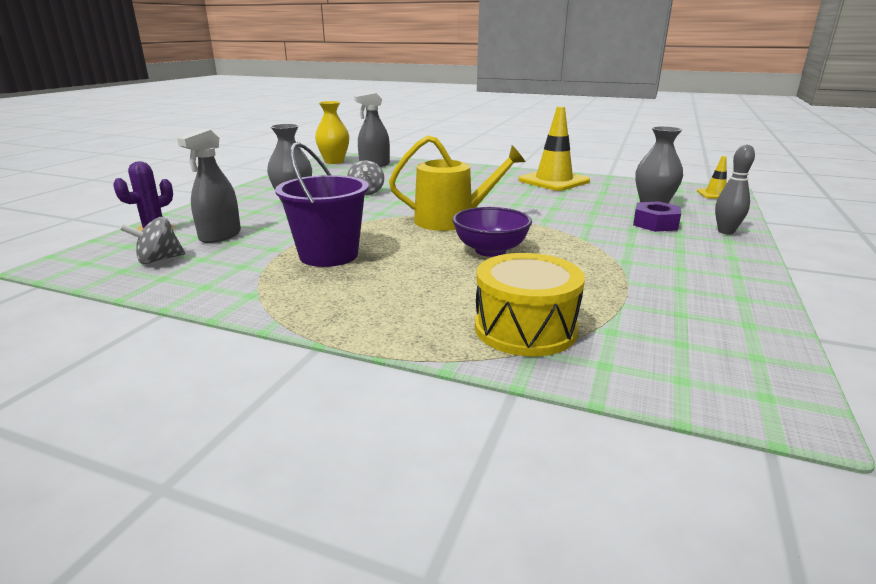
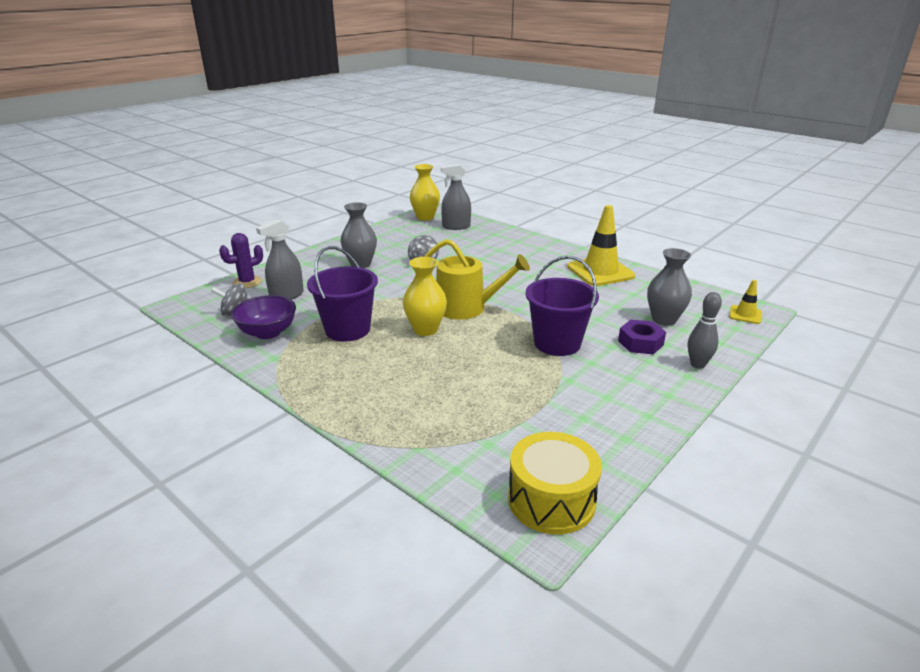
camera: 20 degrees right, 5 degrees up
(424, 243) = (425, 329): none -> yellow vase
(490, 250) = (469, 347): purple bowl -> purple bowl (268, 333)
(525, 329) = (429, 427): yellow drum -> yellow drum (551, 500)
(578, 234) = (557, 343): none -> purple bucket

